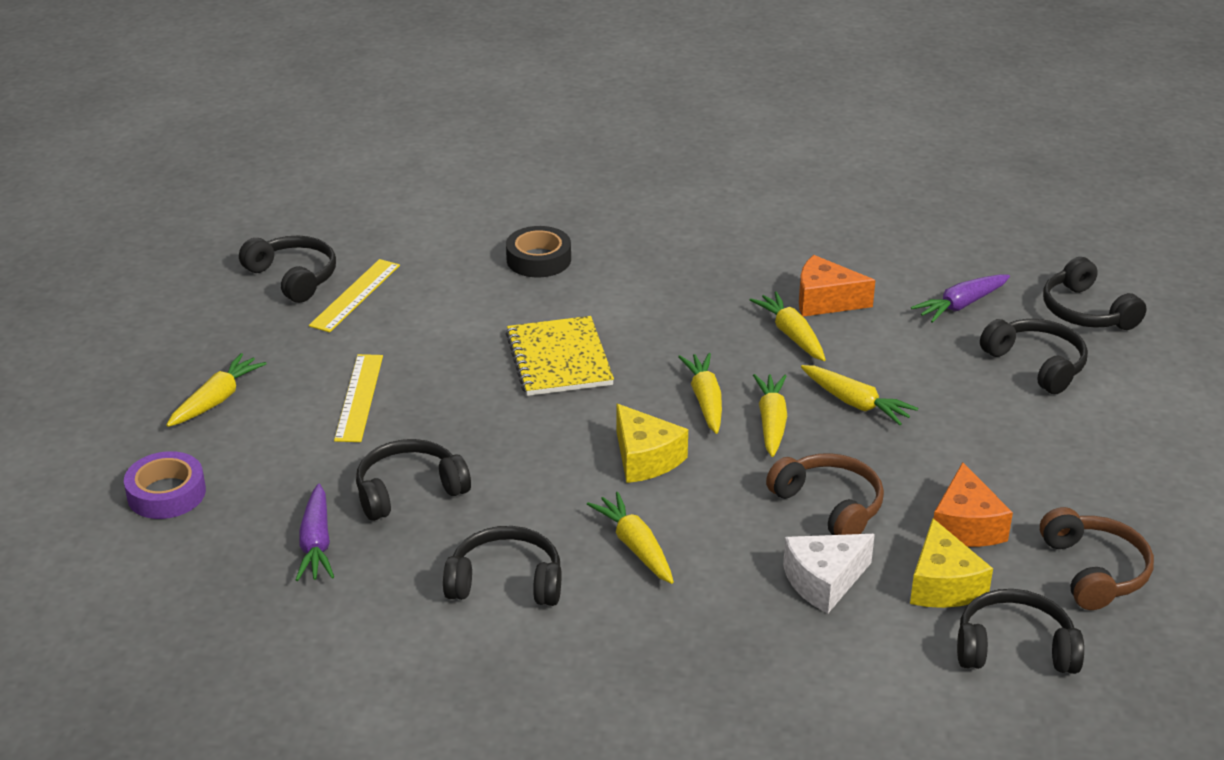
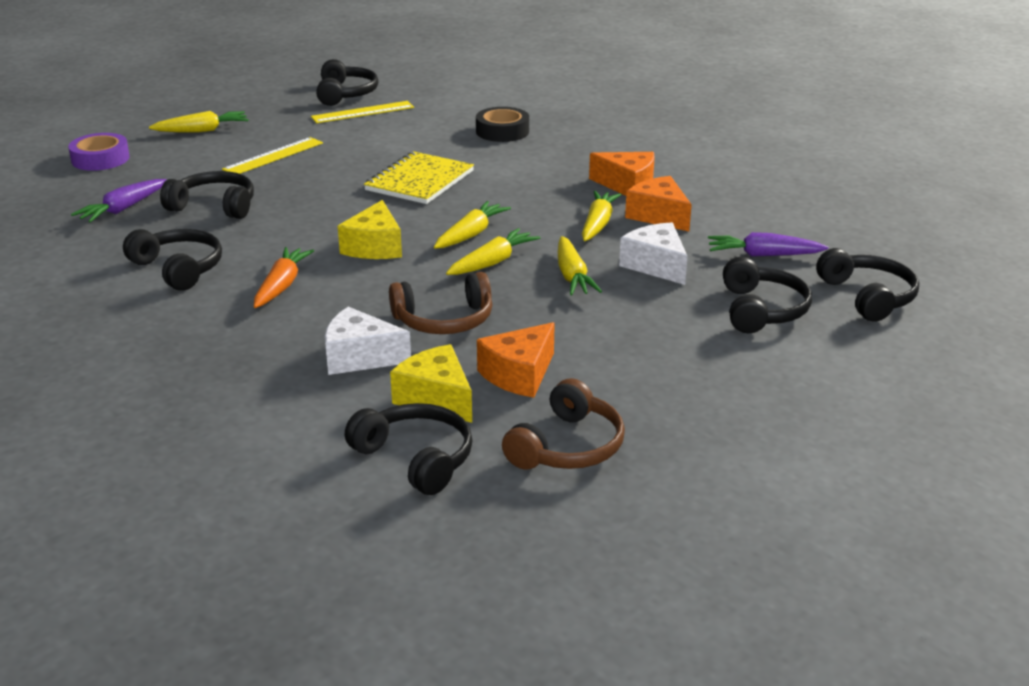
camera: 40 degrees right, 5 degrees down
(635, 547) = (281, 286): yellow carrot -> orange carrot
(750, 277) = (627, 185): none -> orange cheese
(830, 505) = (444, 320): brown headphones -> brown headphones turned 75 degrees clockwise
(900, 357) = (656, 265): none -> white cheese
(943, 585) = (436, 398): yellow cheese -> yellow cheese turned 105 degrees clockwise
(1086, 312) = (868, 297): black headphones -> black headphones turned 150 degrees clockwise

